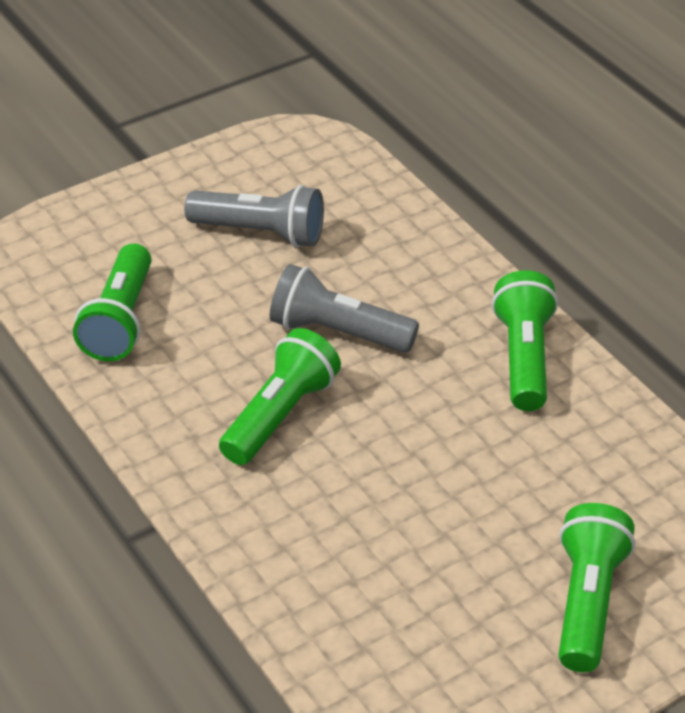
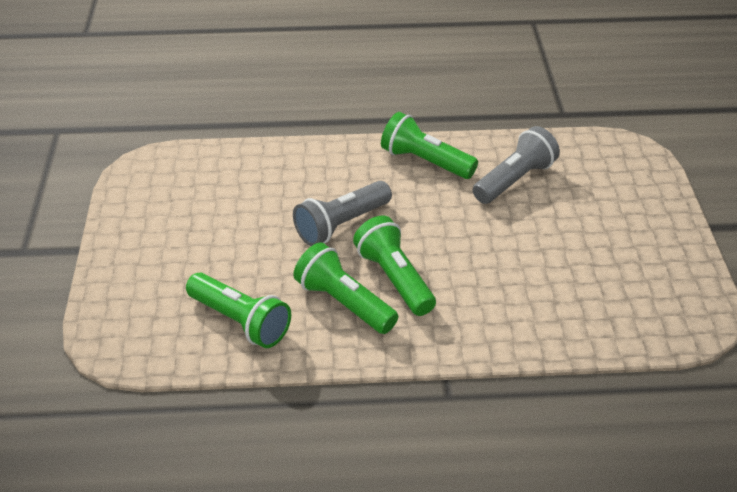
camera: 60 degrees left, 0 degrees up
(260, 233) = (217, 222): grey flashlight -> grey flashlight (514, 180)
(587, 602) = (625, 217): green flashlight -> green flashlight (344, 303)

